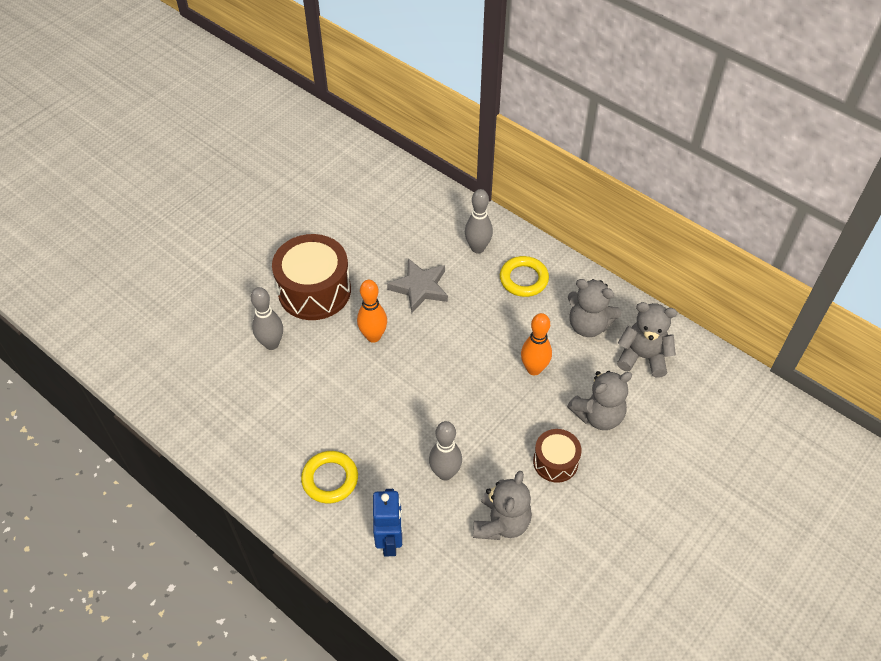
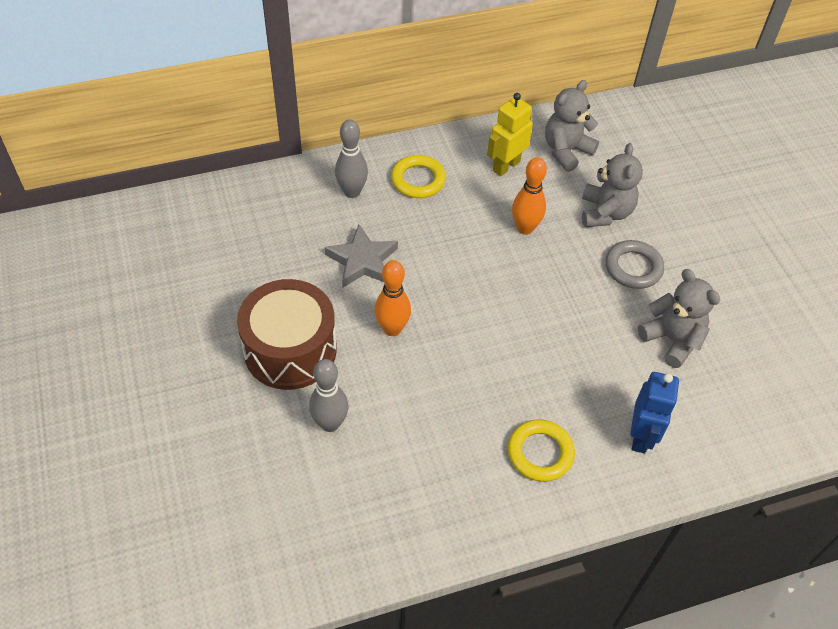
camera: 60 degrees left, 0 degrees up
(390, 541) = (641, 436): blue robot -> blue robot turned 75 degrees clockwise
(445, 473) = (593, 354): grey bowling pin -> none
(555, 462) = (633, 267): brown drum -> grey ring
(588, 325) = (506, 166): grey teddy bear -> yellow robot

